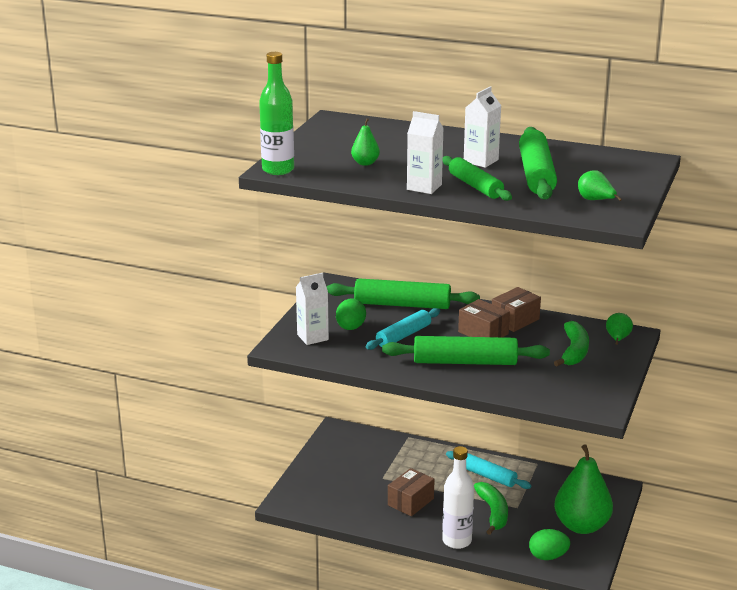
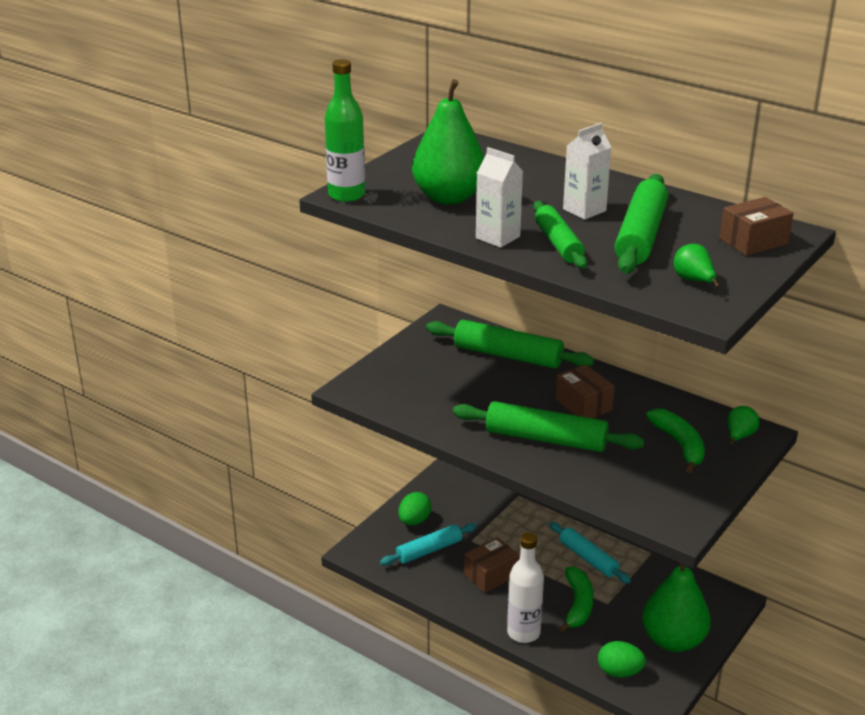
camera: 15 degrees right, 5 degrees up
(312, 337) = (391, 382): white carton -> none
(350, 328) = (437, 376): green egg -> green egg (414, 521)
(365, 163) = (449, 198): green pear -> green pear, size x2.22
(403, 336) = (491, 395): turquoise rolling pin -> turquoise rolling pin (429, 550)
(515, 320) = (627, 394): brown box -> brown box (753, 241)
(574, 351) = (679, 445): green banana -> green banana turned 45 degrees counterclockwise

